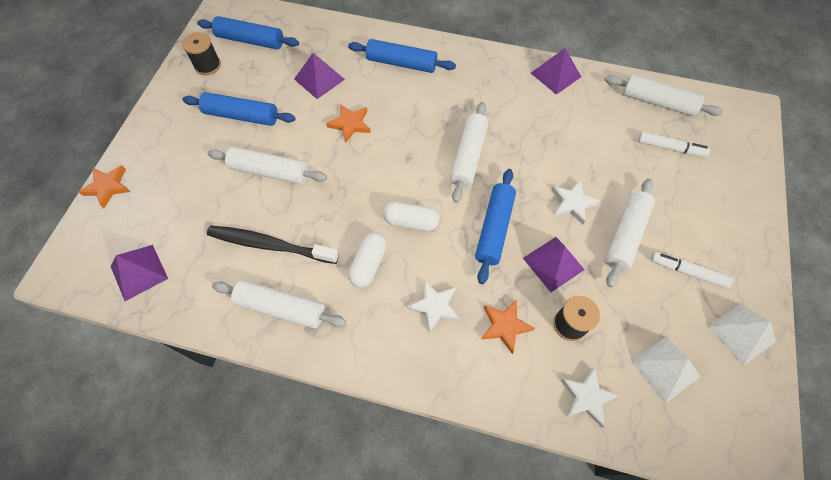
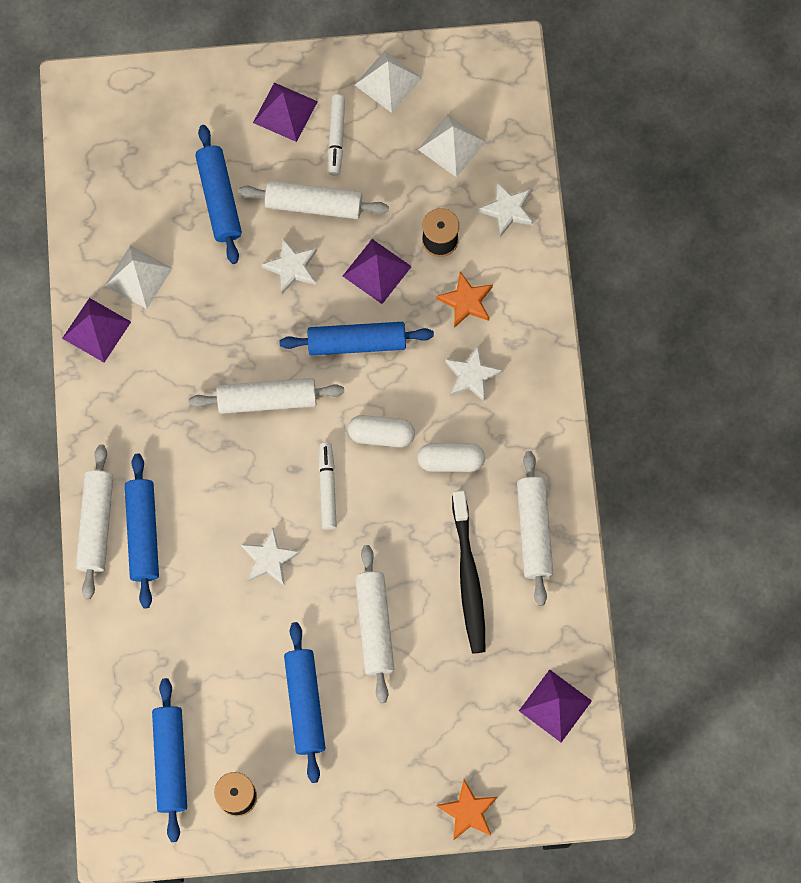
camera: 110 degrees left, 10 degrees up
(319, 79) = (208, 631): purple pyramid -> purple pyramid (285, 112)
(350, 124) = (269, 559): orange star -> white star
(411, 222) = (381, 435): white capsule -> white capsule turned 75 degrees counterclockwise
(590, 107) = (138, 277): none -> white pyramid
(644, 172) = (219, 199): none -> blue rolling pin
(657, 102) = (103, 199): white rolling pin -> white rolling pin (97, 524)
(670, 148) = (172, 175): white marker -> white marker (327, 488)

